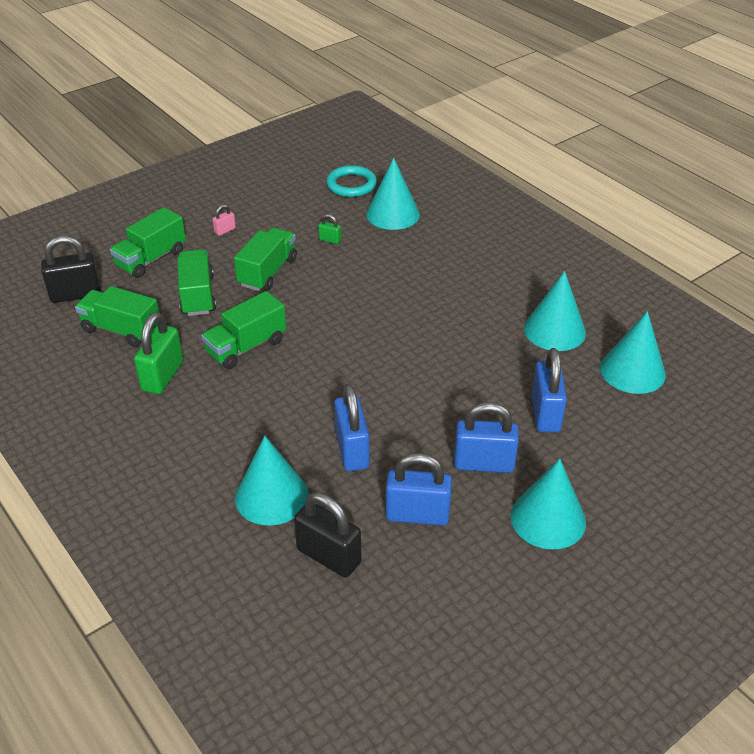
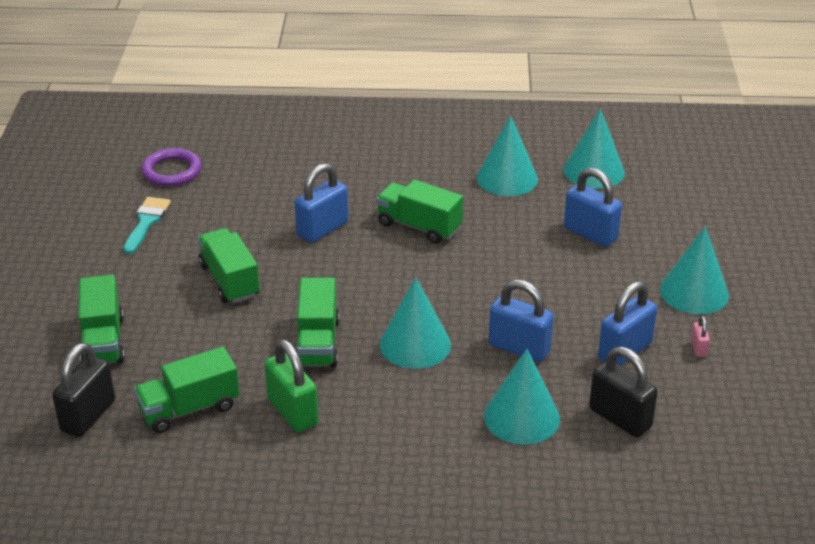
camera: 50 degrees left, 5 degrees down
(197, 295) = (204, 337): green truck -> green truck (419, 226)
(225, 230) = (128, 275): pink padlock -> pink padlock (698, 348)
(286, 206) = (146, 222): none -> turquoise brush
(329, 556) = (620, 418): black padlock -> black padlock turned 60 degrees clockwise
(330, 240) = (235, 224): green padlock -> none
(351, 185) = (172, 171): turquoise ring -> purple ring
(393, 214) = (249, 172): turquoise cone -> turquoise cone (415, 344)
(484, 464) = (608, 291): blue padlock -> blue padlock (322, 229)

